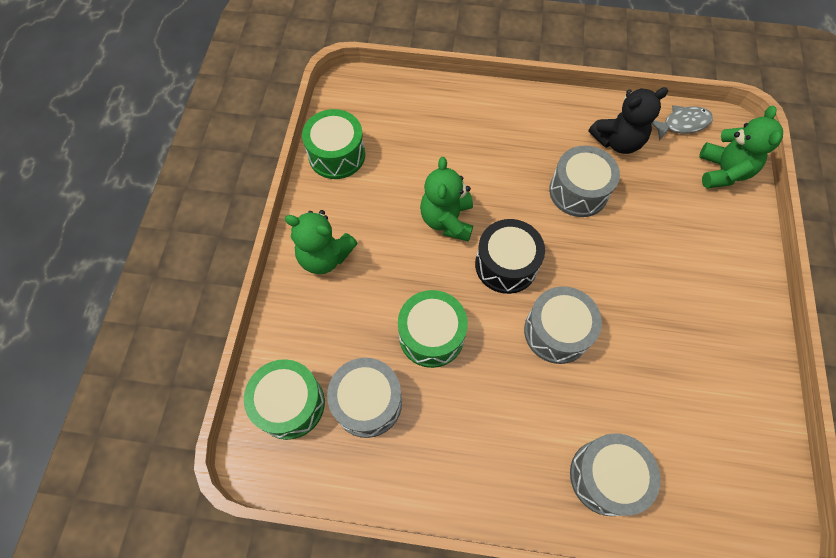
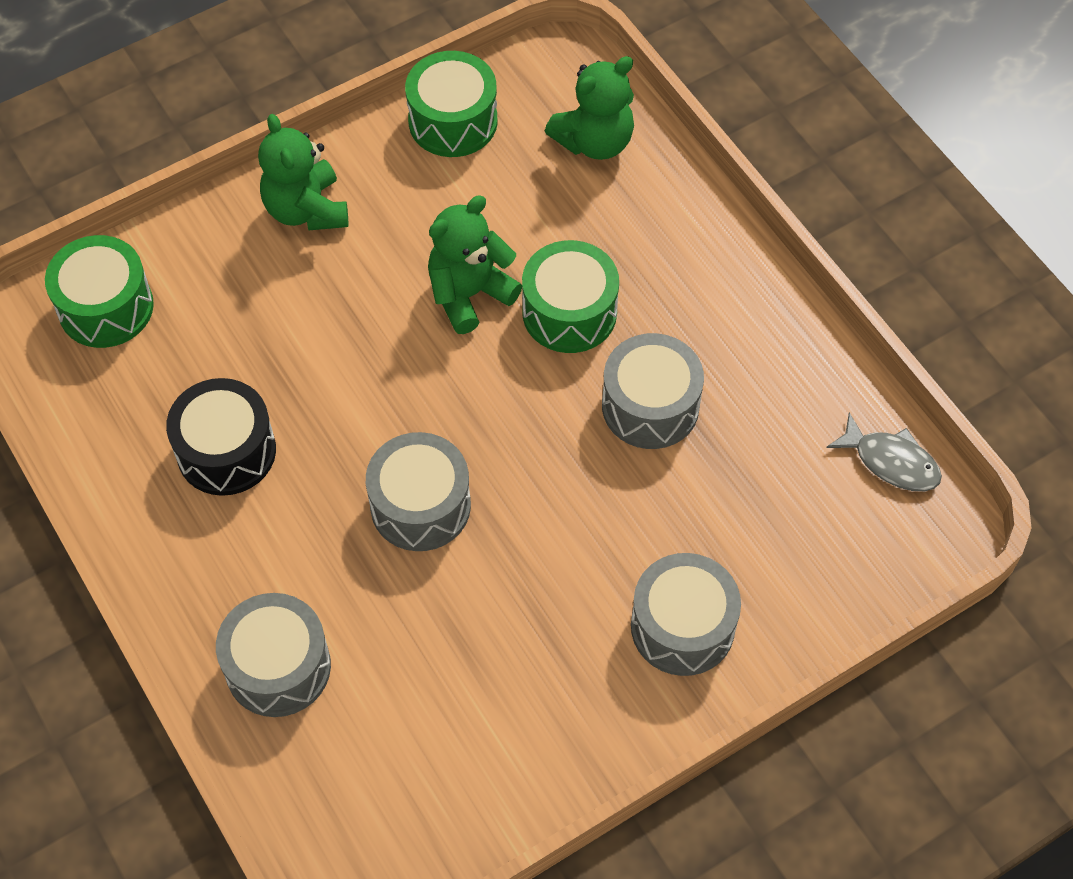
camera: 50 degrees right, 5 degrees down
(367, 402) = (168, 376): grey drum -> grey drum (682, 627)
(431, 335) = (301, 381): green drum -> green drum (569, 312)
(506, 264) = (464, 395): black drum -> black drum (226, 451)
(617, 141) = (779, 402): black teddy bear -> none
(723, 171) = (854, 556): green teddy bear -> green teddy bear (594, 141)

